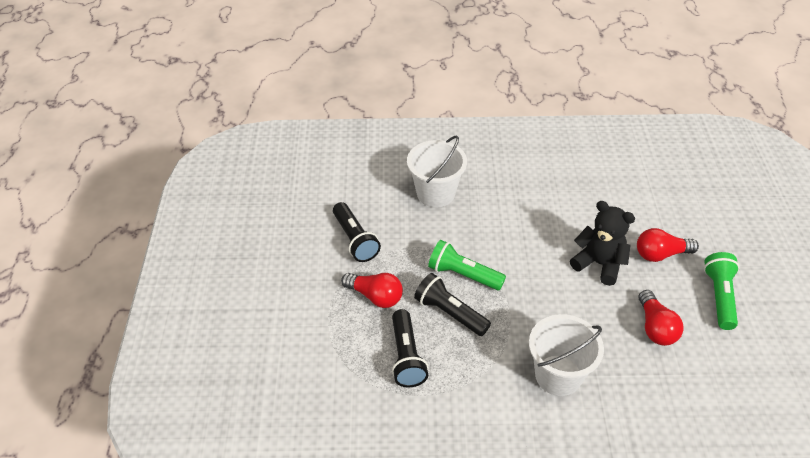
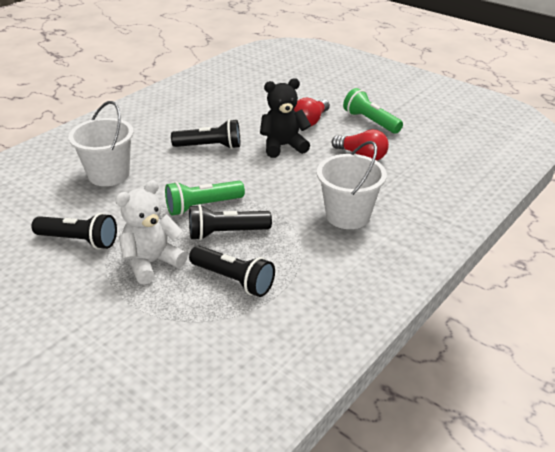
camera: 50 degrees left, 10 degrees down
(375, 296) = (152, 263): red light bulb -> white teddy bear
(539, 220) = (210, 146): none -> black flashlight

